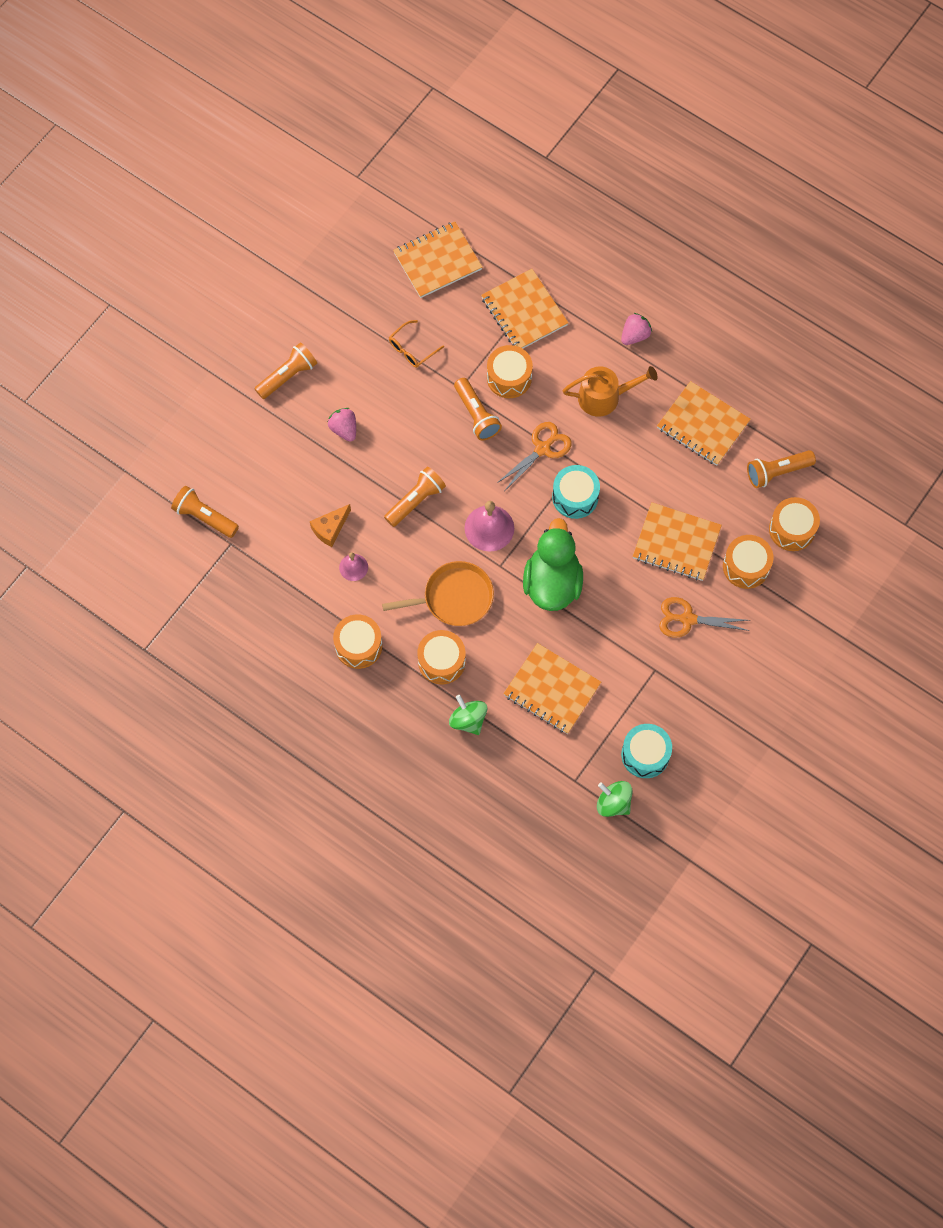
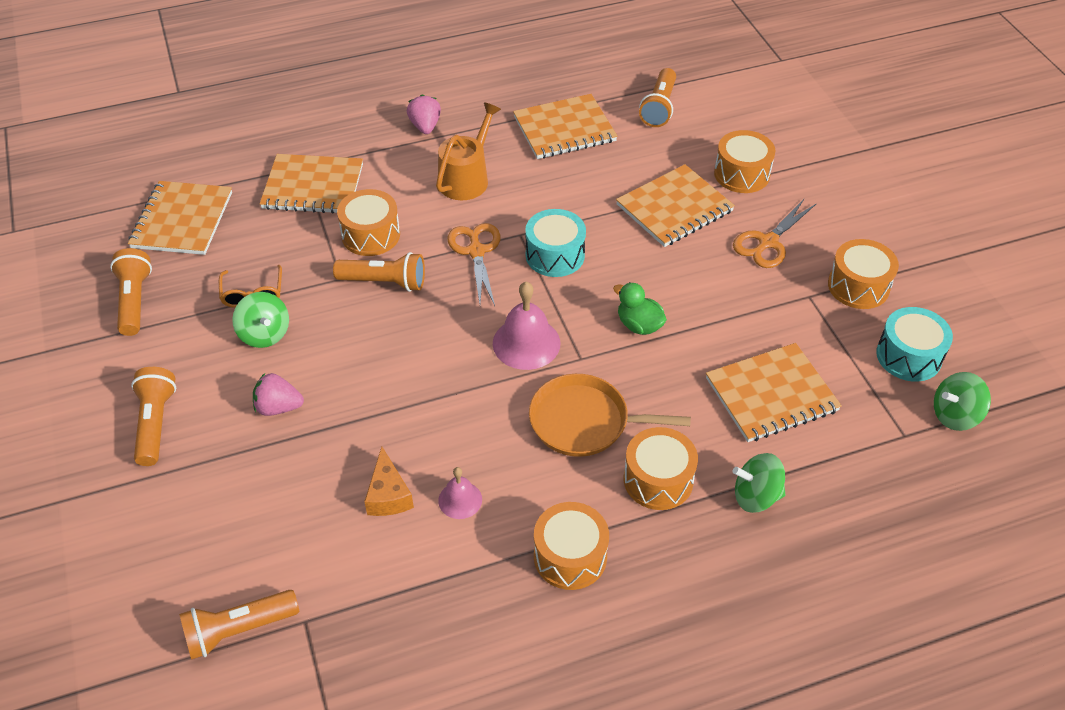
camera: 55 degrees left, 20 degrees down
(388, 380) = (265, 334): none -> green spinning top
(415, 501) = (432, 390): orange flashlight -> orange flashlight (134, 301)
(454, 597) = (584, 421): orange pan -> orange pan turned 105 degrees counterclockwise
(552, 583) = (639, 325): green duck -> green duck, size x0.51
(792, 529) = (727, 126): orange drum -> orange drum (858, 286)

